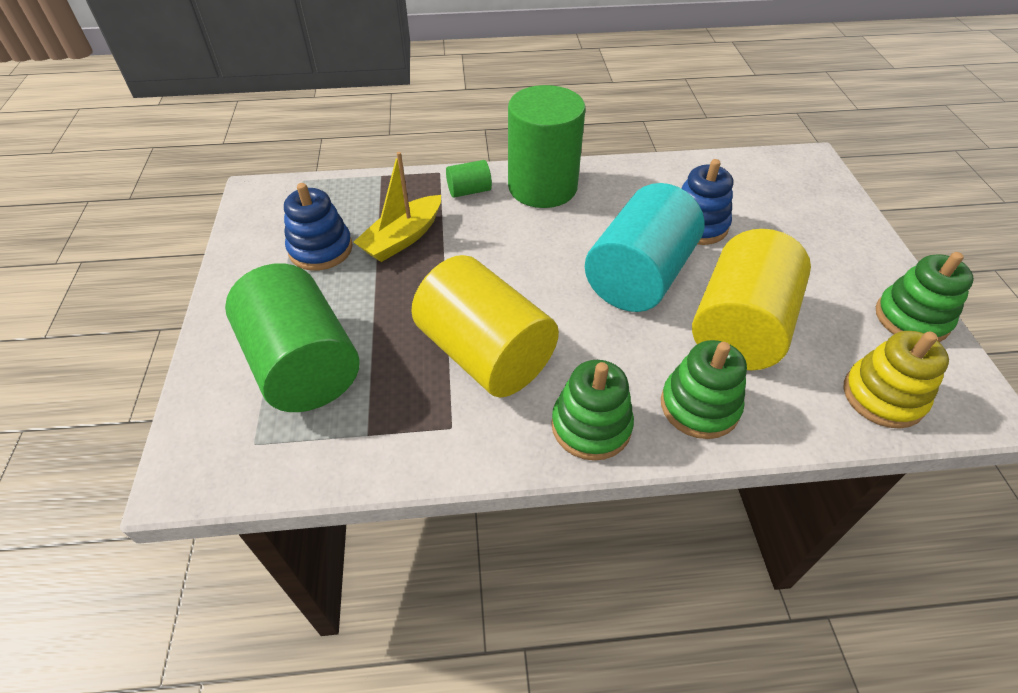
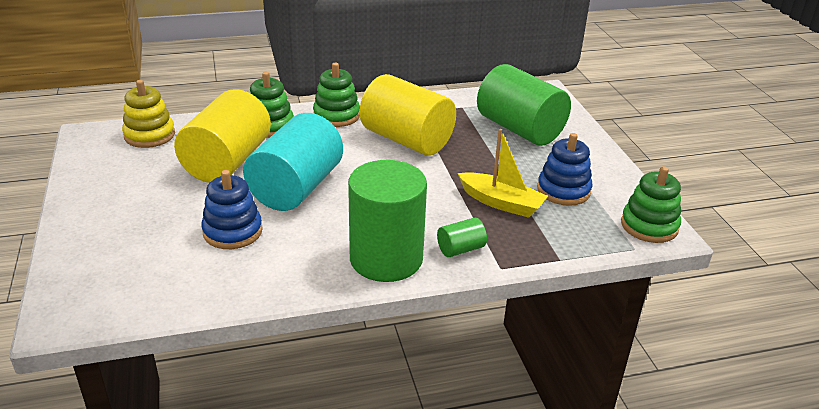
camera: 170 degrees right, 15 degrees down
(403, 238) = (501, 203): yellow boat -> yellow boat turned 90 degrees clockwise
(911, 318) = (90, 174): green stacking toy -> green stacking toy (649, 226)

